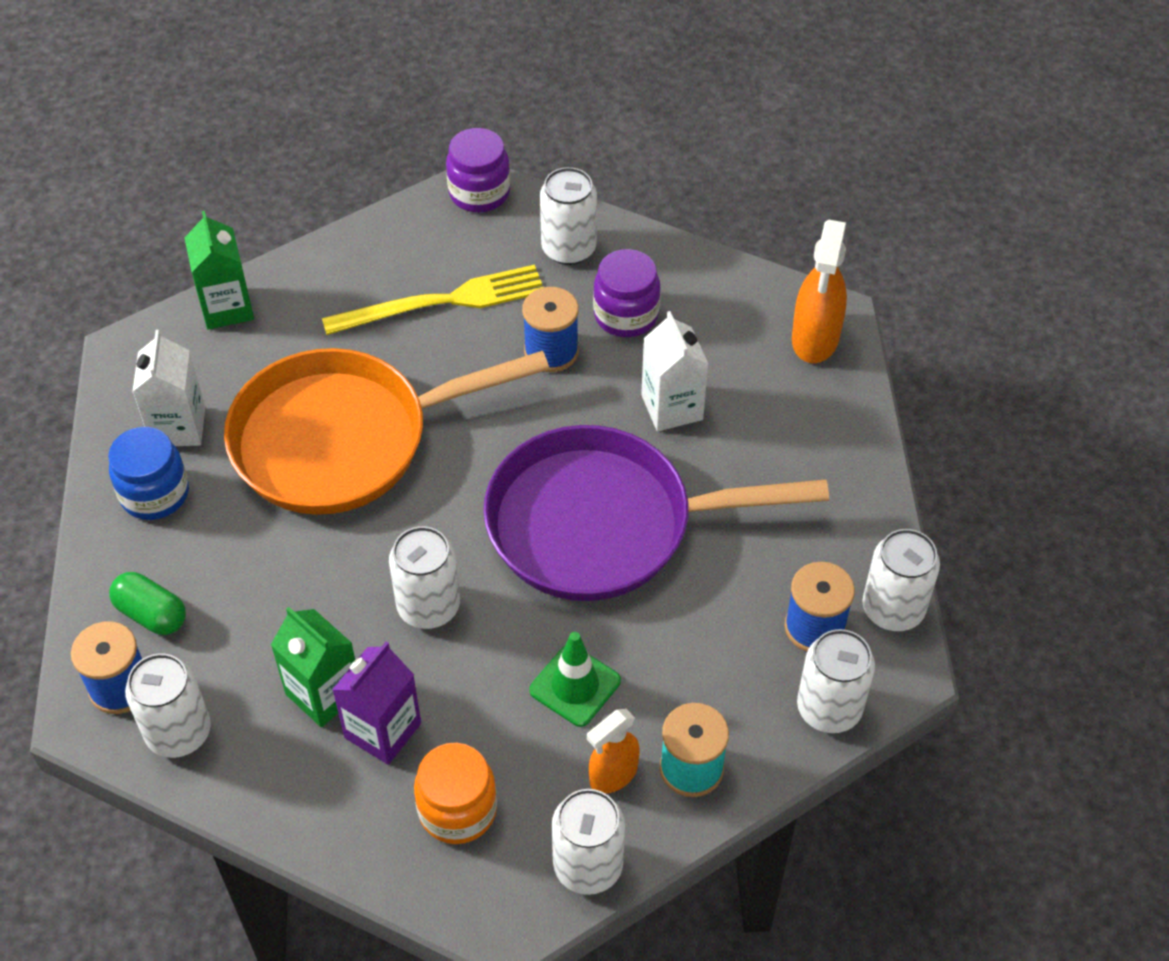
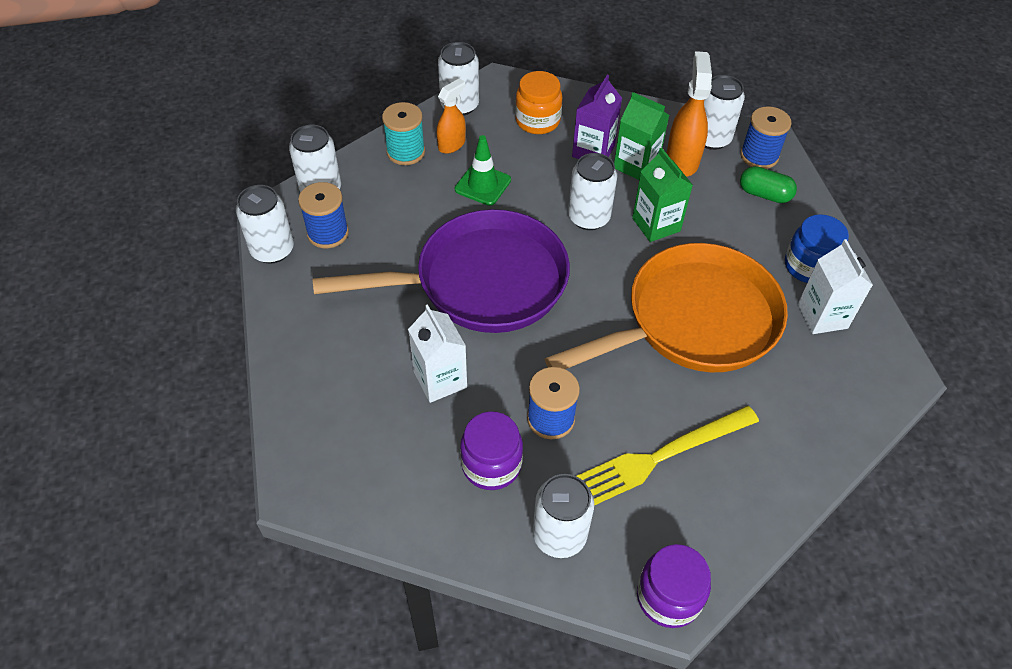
camera: 170 degrees right, 0 degrees up
(227, 308) = (845, 425): green carton -> green carton (656, 224)
(815, 339) = (316, 462): orange spray bottle -> orange spray bottle (682, 160)

